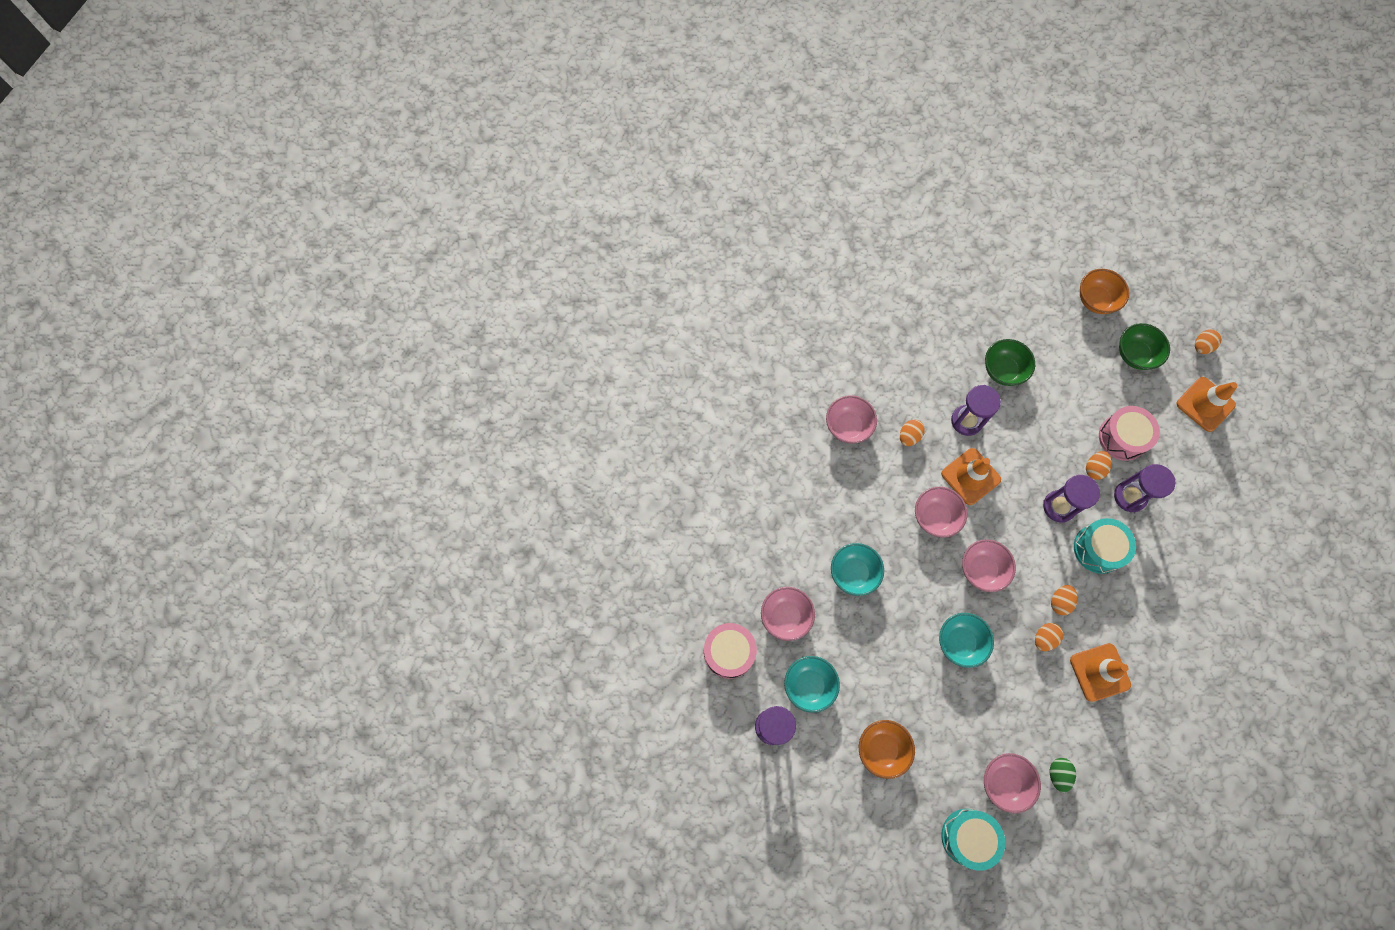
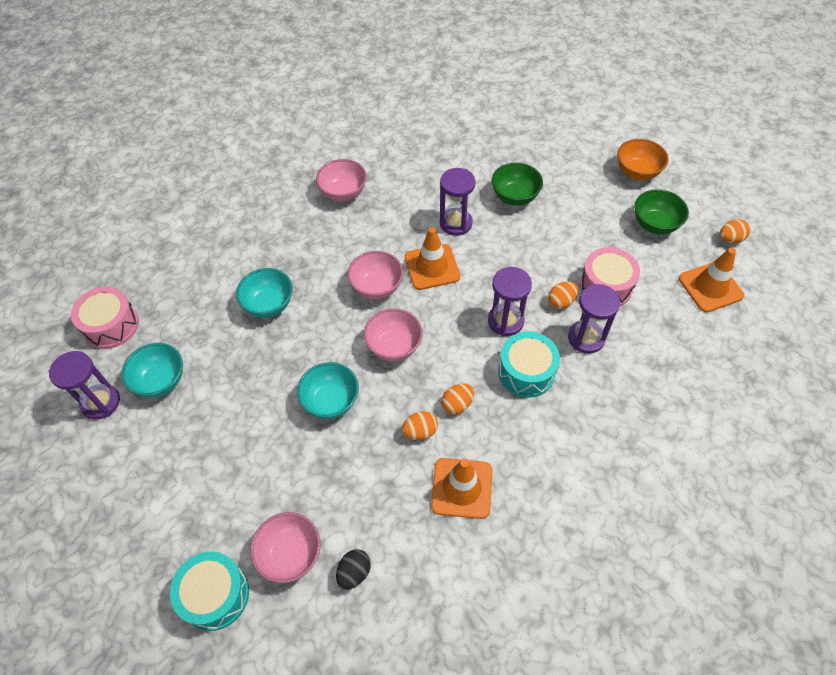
camera: 25 degrees right, 15 degrees down
(785, 616) = (182, 316): pink bowl -> none
(882, 749) = (188, 467): orange bowl -> none
(909, 436) = (394, 217): orange egg -> none
(1058, 774) = (354, 573): green egg -> black egg

